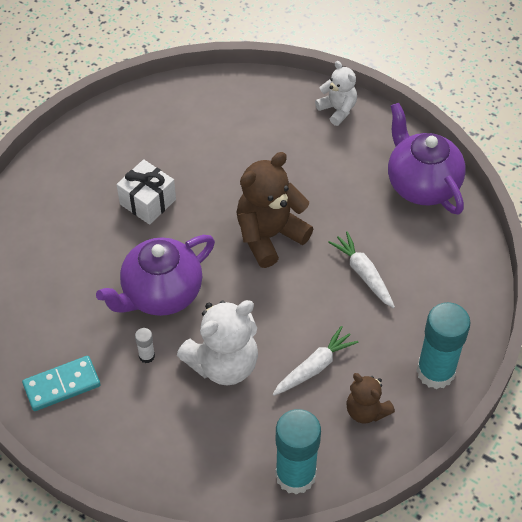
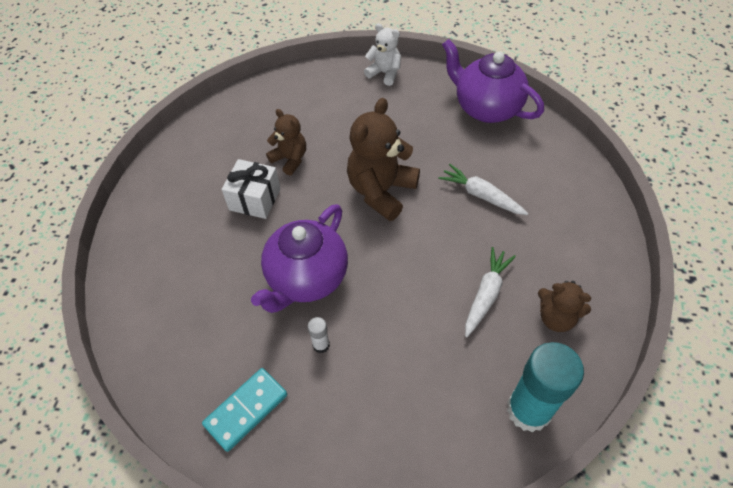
camera: 20 degrees left, 0 degrees up
(198, 172) = (290, 159): none -> brown teddy bear
(223, 364) = (400, 324): white teddy bear -> none
(435, 371) = (594, 258): turquoise glue stick -> none

